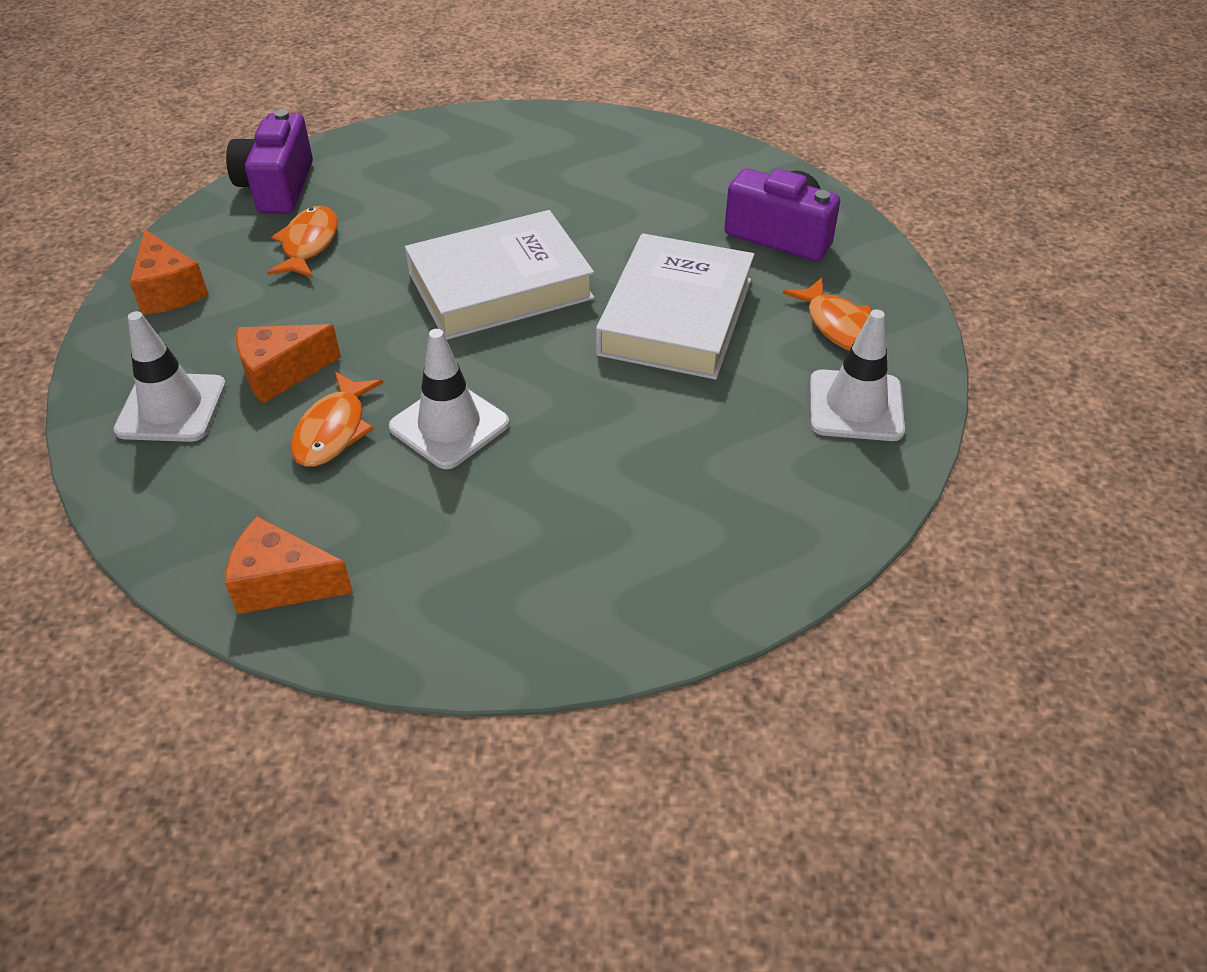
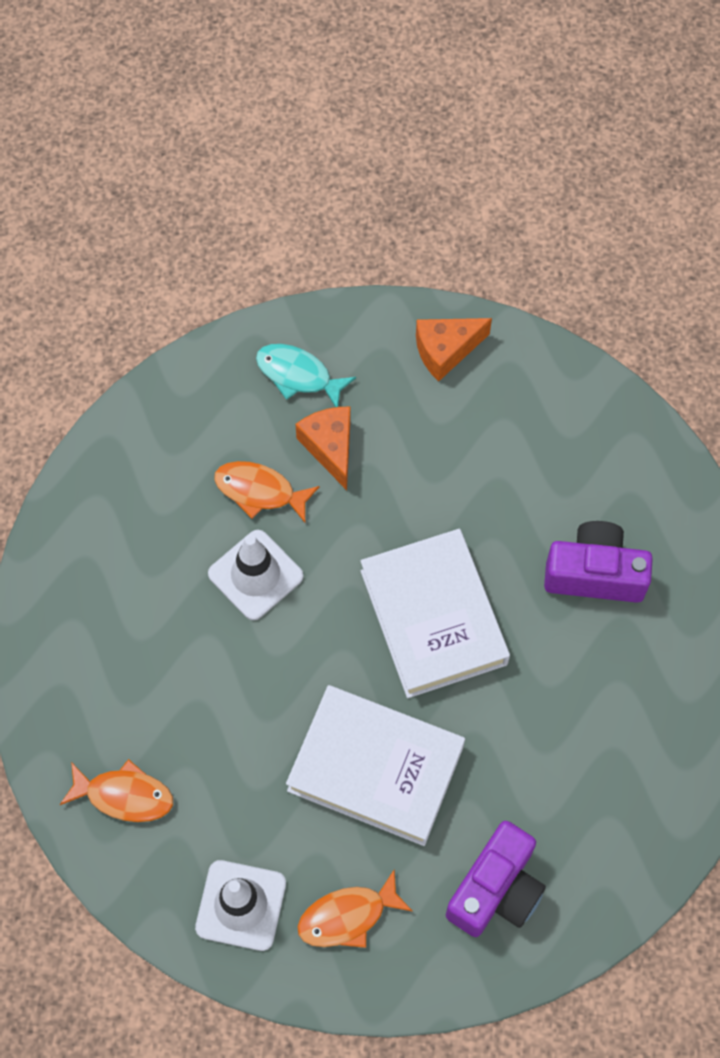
camera: 95 degrees right, 20 degrees up
(171, 408) = (298, 375): white traffic cone -> turquoise fish
(277, 187) = (603, 418): purple camera -> purple camera (594, 574)
(283, 584) = (113, 470): orange cheese -> none
(308, 244) = (507, 453): orange fish -> orange fish (124, 795)

